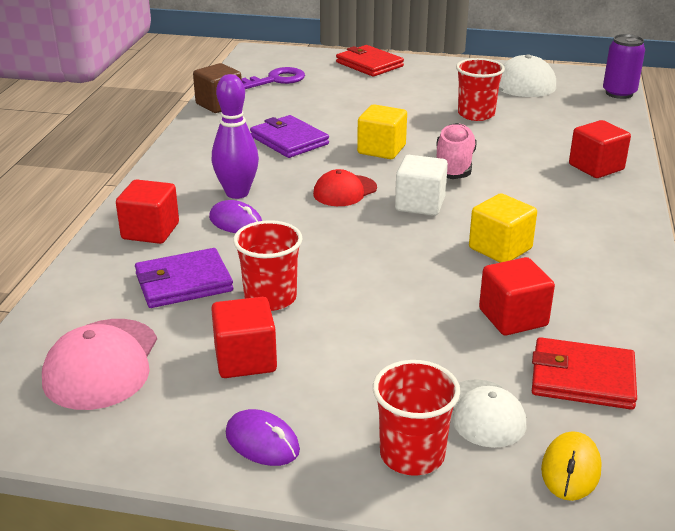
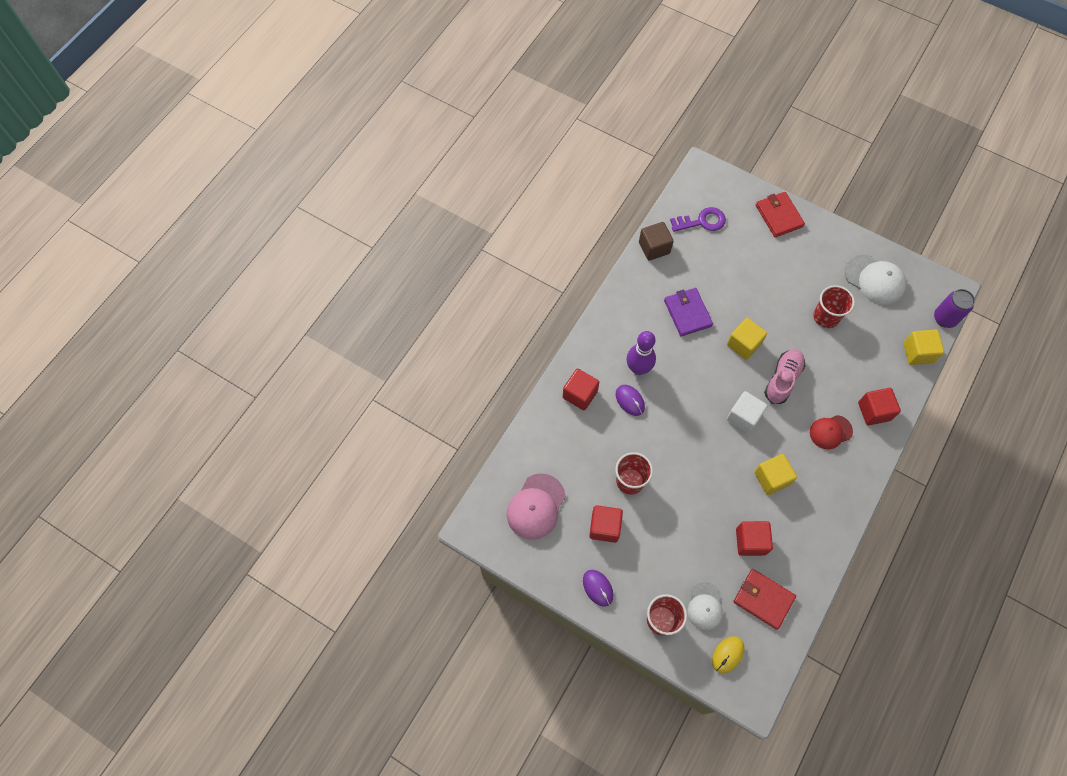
camera: 20 degrees right, 35 degrees up
(183, 282) = (588, 451): purple wallet -> none
(345, 191) = (703, 387): red cap -> red cap (830, 432)
(610, 119) = (918, 352): none -> yellow cube

